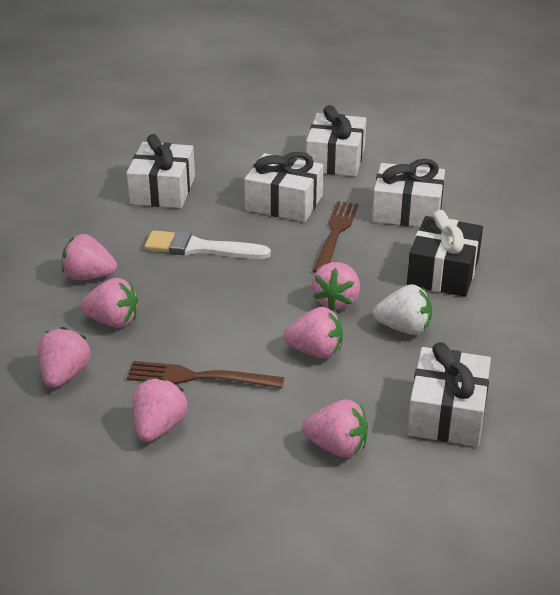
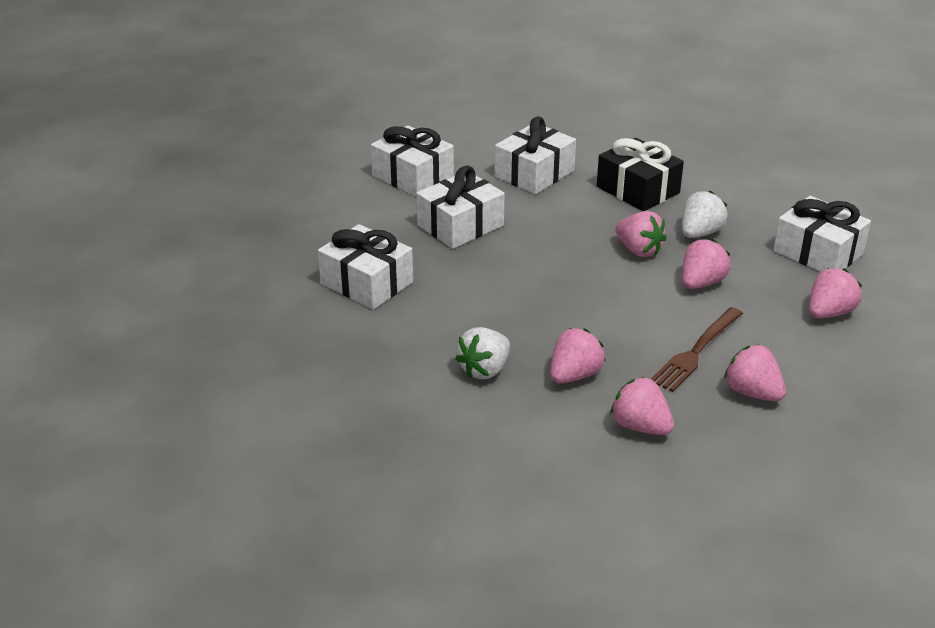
camera: 60 degrees left, 0 degrees up
(89, 276) = (485, 370): pink strawberry -> white strawberry
(200, 248) = (494, 292): white brush -> none
(335, 234) = (537, 217): brown fork -> none

